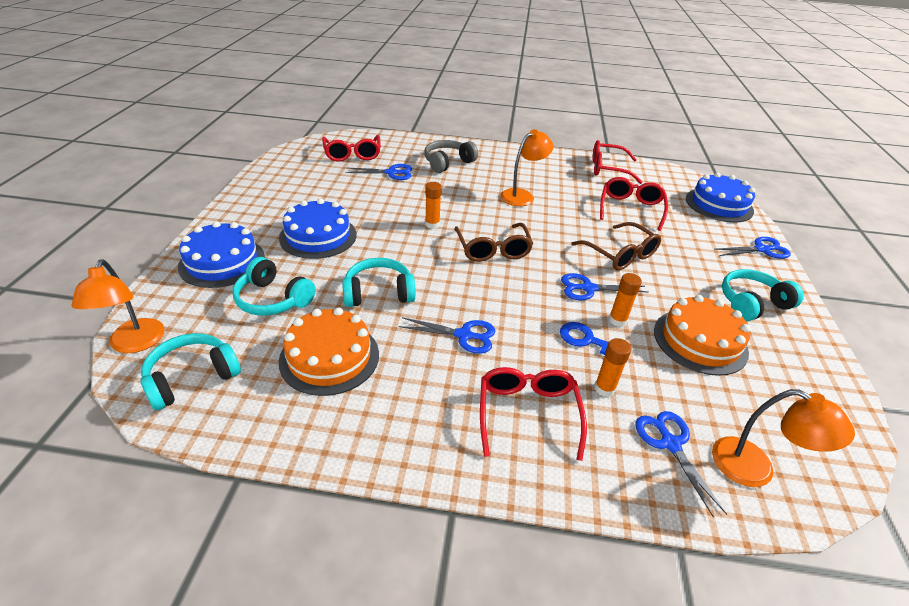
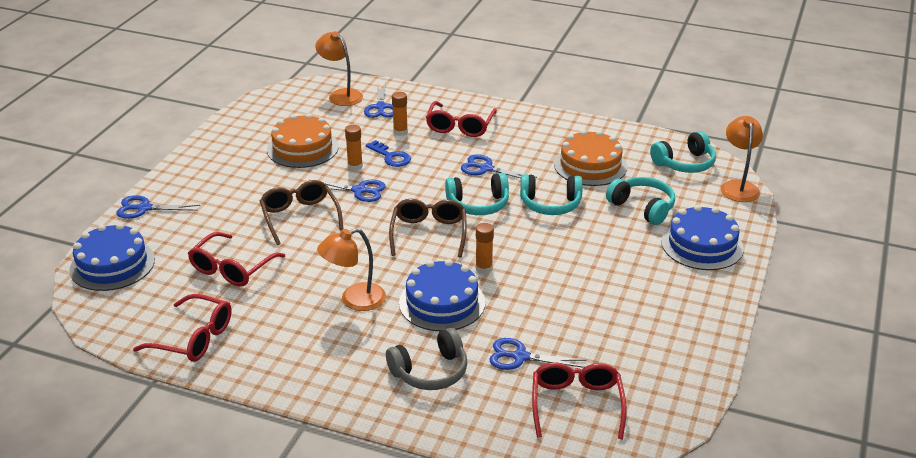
camera: 165 degrees left, 5 degrees down
(318, 236) = (612, 265): blue cake -> blue cake (442, 303)
(752, 303) = (225, 167): turquoise headphones -> turquoise headphones (478, 204)

